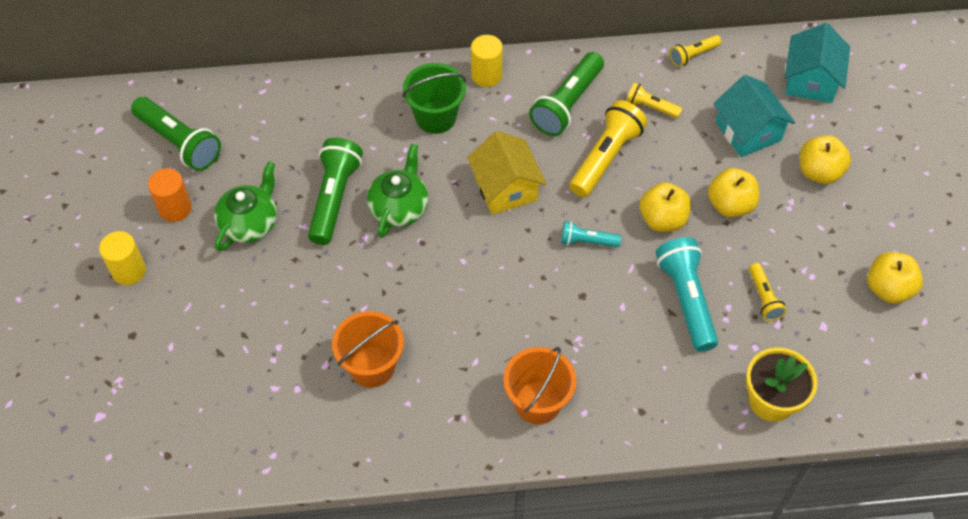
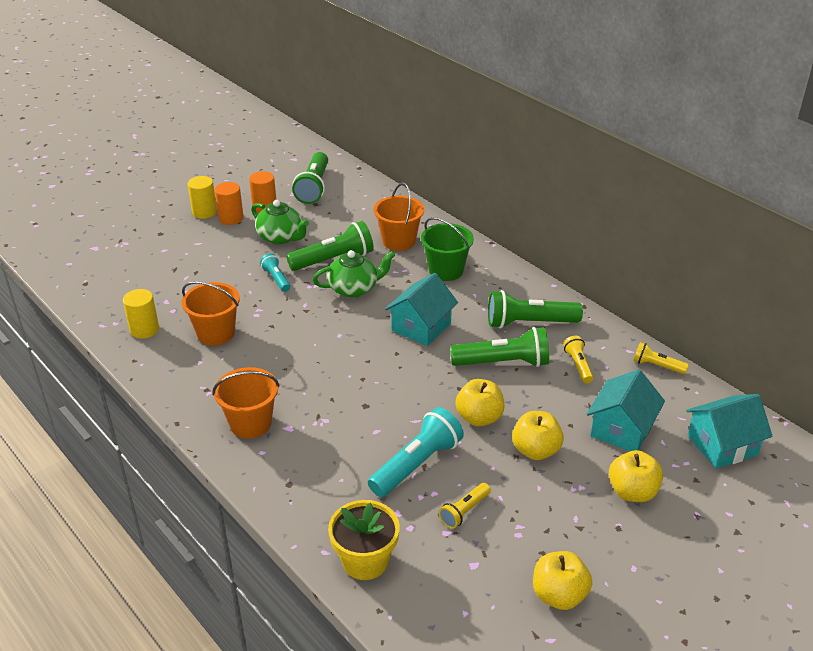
camera: 55 degrees right, 20 degrees down
(167, 251) = (231, 218): none -> orange cylinder
(250, 223) = (281, 237): green teapot -> green teapot turned 45 degrees clockwise
(352, 125) = (399, 241): none -> orange bucket
(486, 75) = (508, 276): yellow cylinder -> yellow cylinder (144, 329)
(505, 188) = (421, 327): yellow house -> turquoise house
(587, 241) = (416, 386): turquoise flashlight -> turquoise flashlight (276, 279)
(605, 158) = (503, 363): yellow flashlight -> green flashlight

